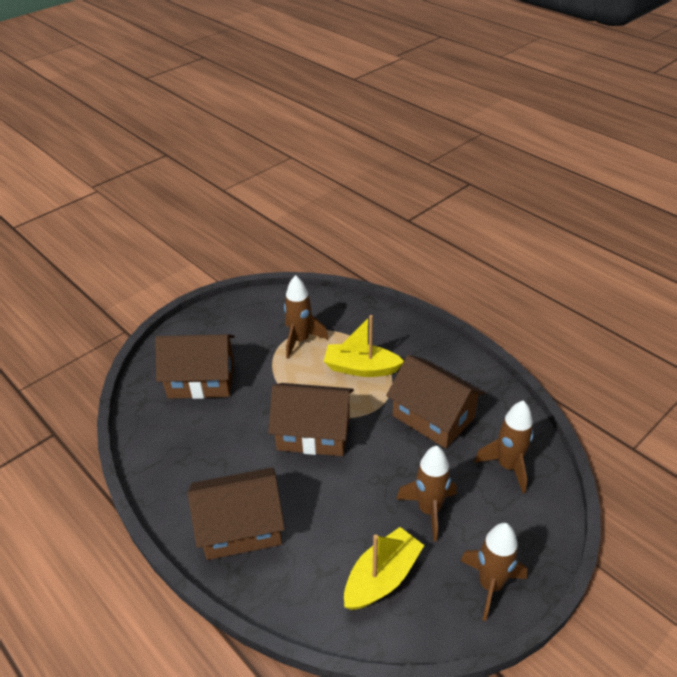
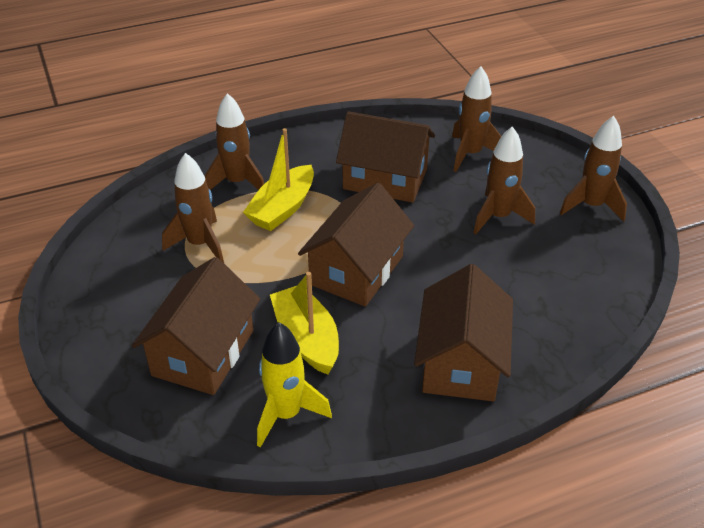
camera: 70 degrees left, 0 degrees up
(161, 439) = (286, 414): none -> yellow rocket
(376, 334) = (237, 182): none -> brown rocket
(382, 577) = (562, 269): yellow boat -> yellow boat (306, 339)
(433, 417) = (385, 179): brown house -> brown house turned 45 degrees clockwise

